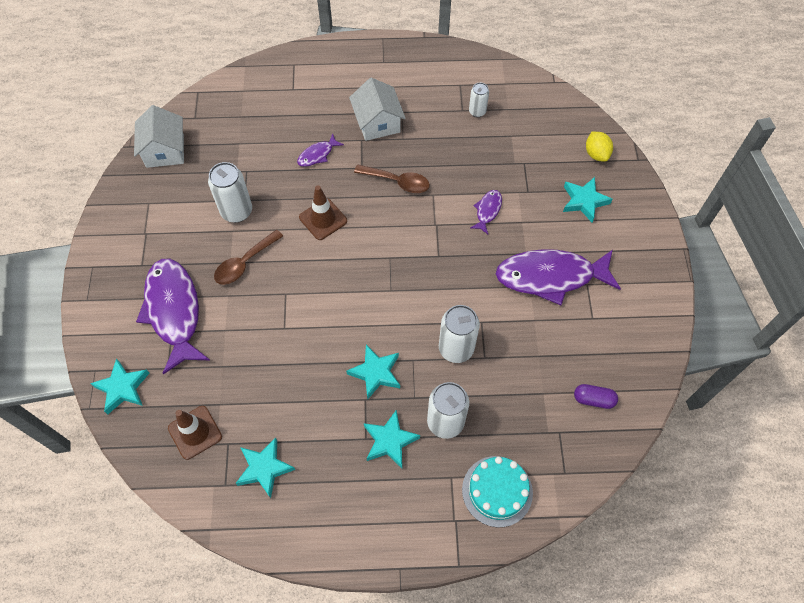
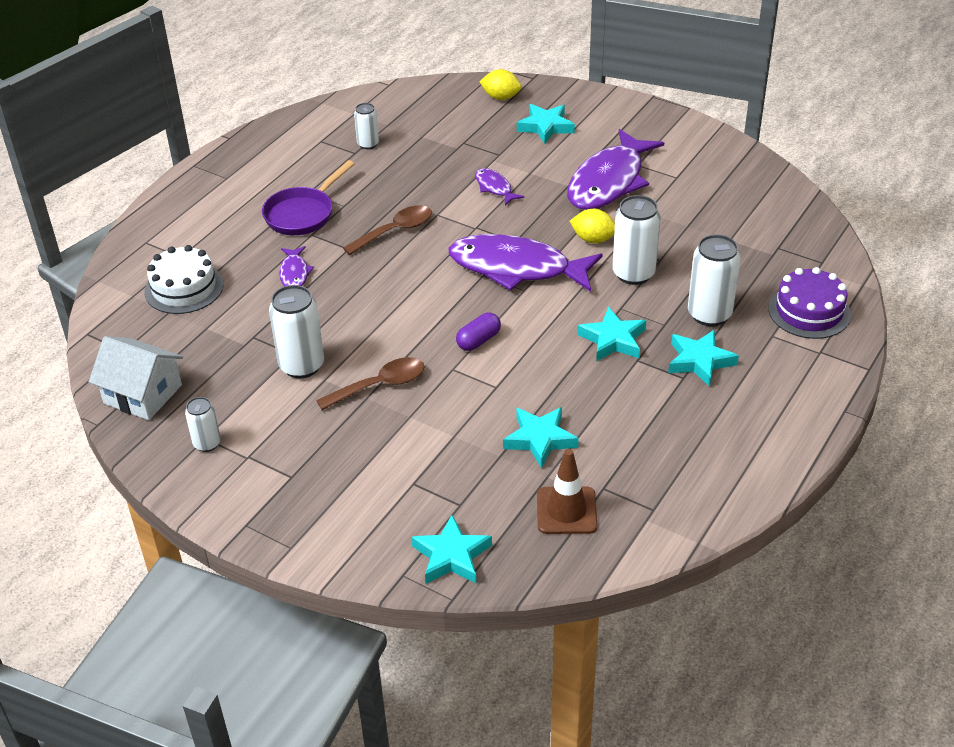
camera: 55 degrees left, 20 degrees down
(144, 207) = (207, 443): none -> white can
(174, 311) = (387, 470): purple fish -> purple fish (516, 268)
(244, 263) = (379, 385): brown spoon -> brown spoon turned 105 degrees counterclockwise
(264, 468) = (657, 468): turquoise star -> turquoise star (540, 439)
(266, 109) = (184, 288): none -> white cake
(323, 219) = (385, 302): brown traffic cone -> none
(377, 123) = (303, 214): white house -> purple pan
(476, 302) = (593, 239): none -> yellow lemon
(497, 491) = (809, 311): turquoise cake -> purple cake
(593, 399) = (761, 213): purple capsule -> purple capsule (478, 340)

